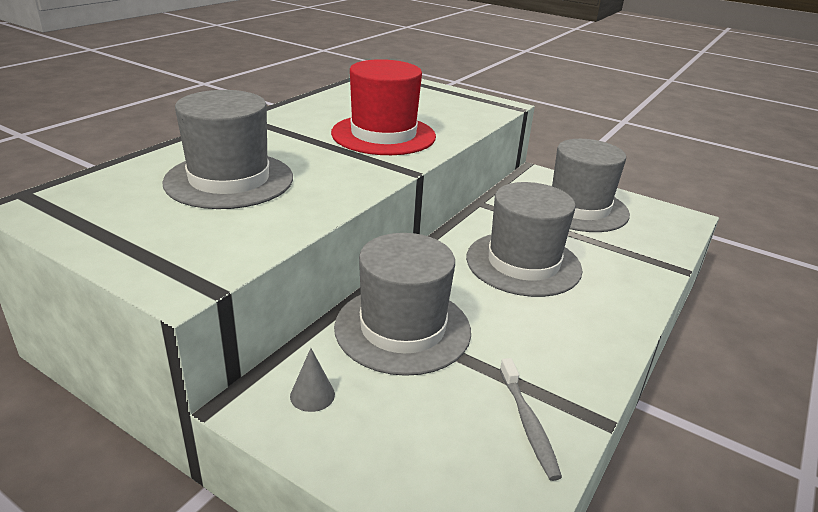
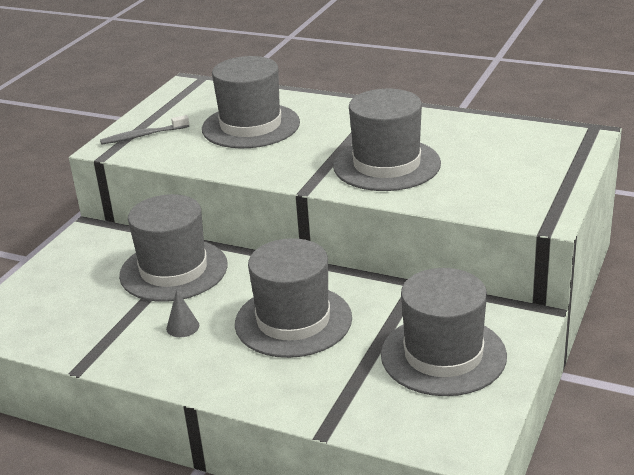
camera: 85 degrees right, 0 degrees up
(312, 395) = (98, 248): grey cone -> grey cone (182, 327)
(383, 135) = (386, 165): red hat -> grey hat
(528, 424) = (74, 334): grey toothbrush -> grey toothbrush (143, 136)

